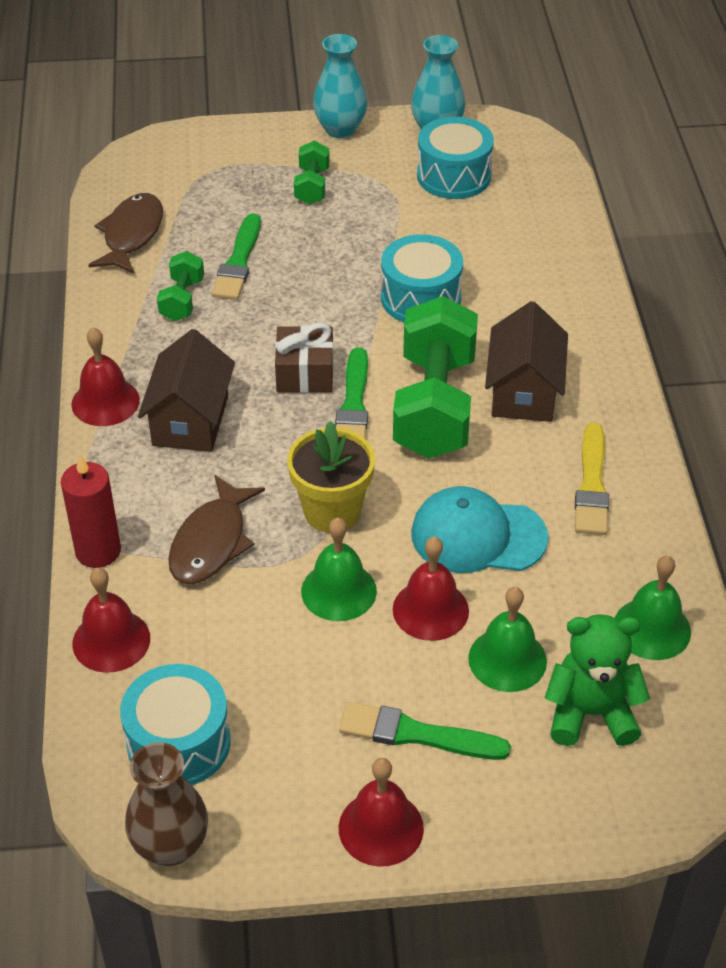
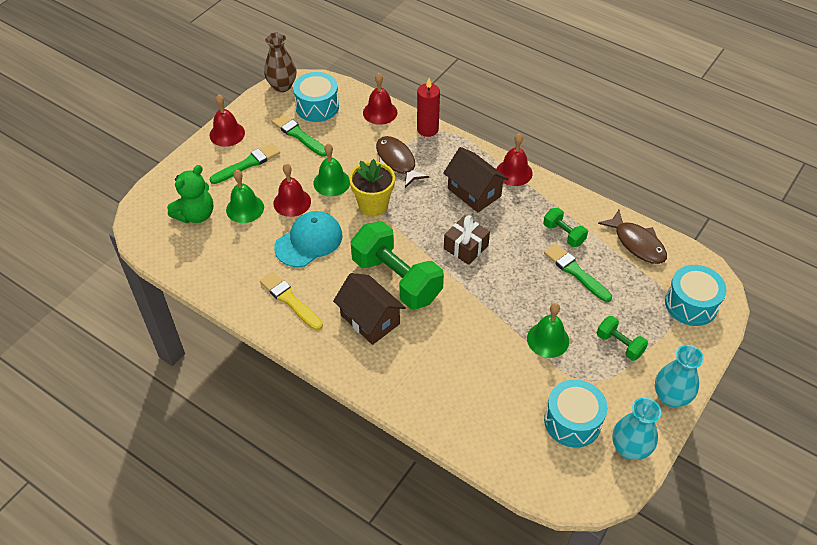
camera: 130 degrees right, 5 degrees up
(353, 404) = (427, 251): green brush -> green brush (299, 135)
(420, 298) = (477, 327): turquoise drum -> turquoise drum (691, 304)
(652, 628) = (203, 261): green bell -> green bell (548, 339)

